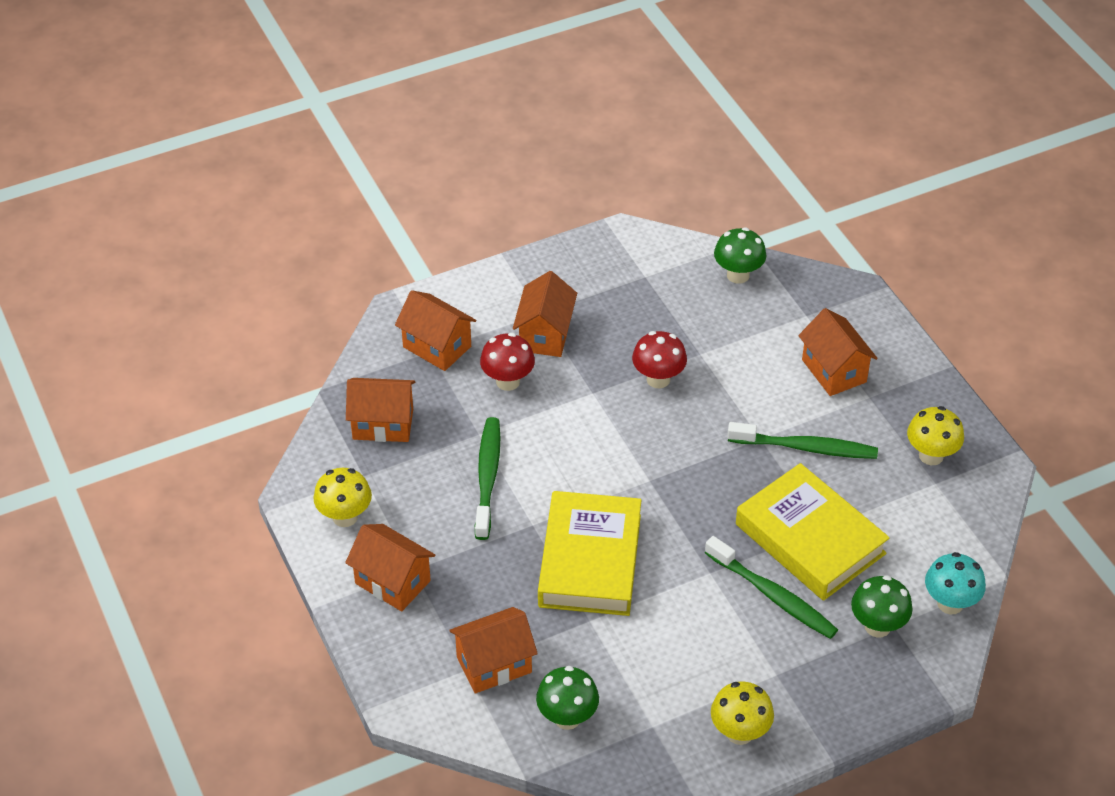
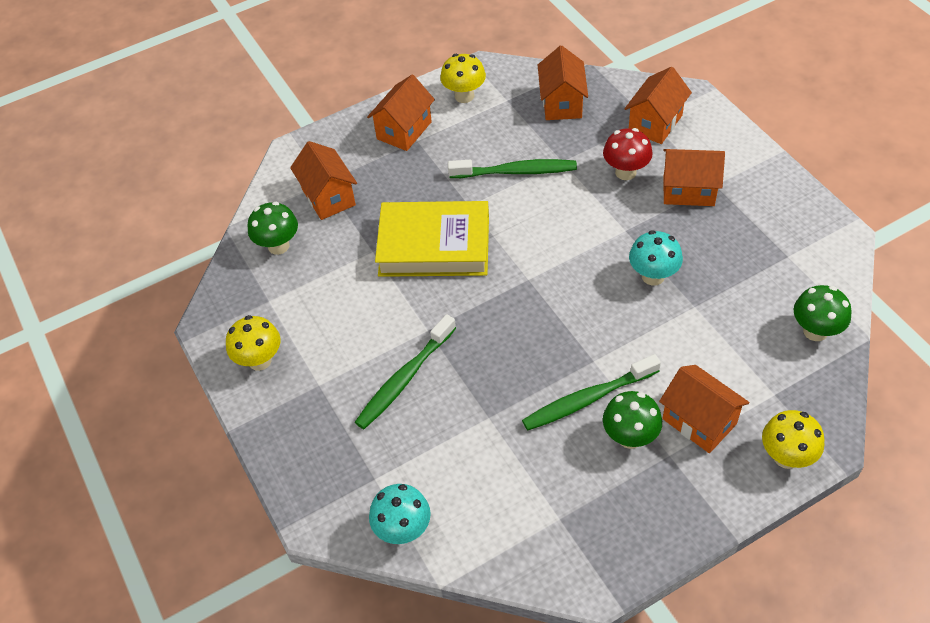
camera: 90 degrees right, 5 degrees up
(658, 379) = (653, 276): red mushroom -> turquoise mushroom
(805, 448) = (588, 399): green toothbrush -> green toothbrush turned 60 degrees clockwise
(810, 539) = (473, 406): yellow book -> none
(834, 371) = (699, 421): orange house -> orange house turned 75 degrees clockwise
(877, 626) = (373, 465): green mushroom -> green mushroom (630, 437)
(931, 455) = (597, 514): yellow mushroom -> yellow mushroom (786, 457)

